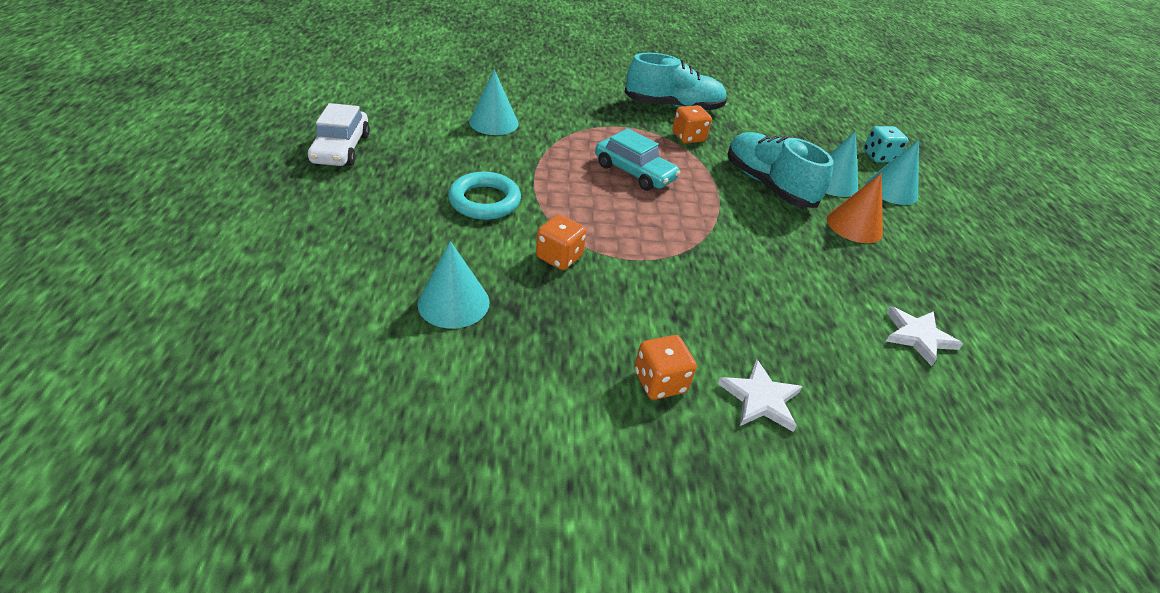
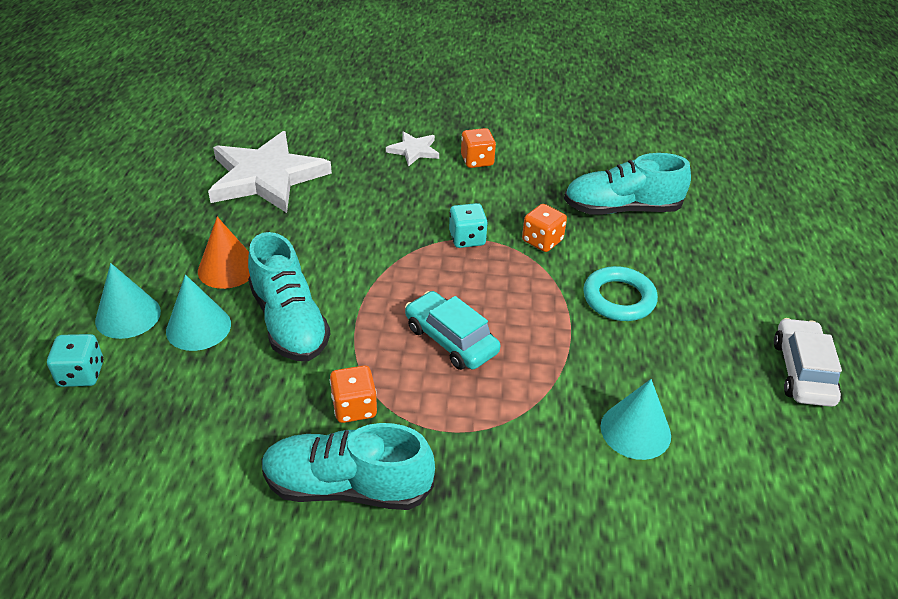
camera: 170 degrees left, 0 degrees up
(453, 302) = (622, 209): turquoise cone -> turquoise shoe
(643, 258) = (467, 239): none -> turquoise dice
(918, 336) = (266, 177): white star -> white star, size x2.17

